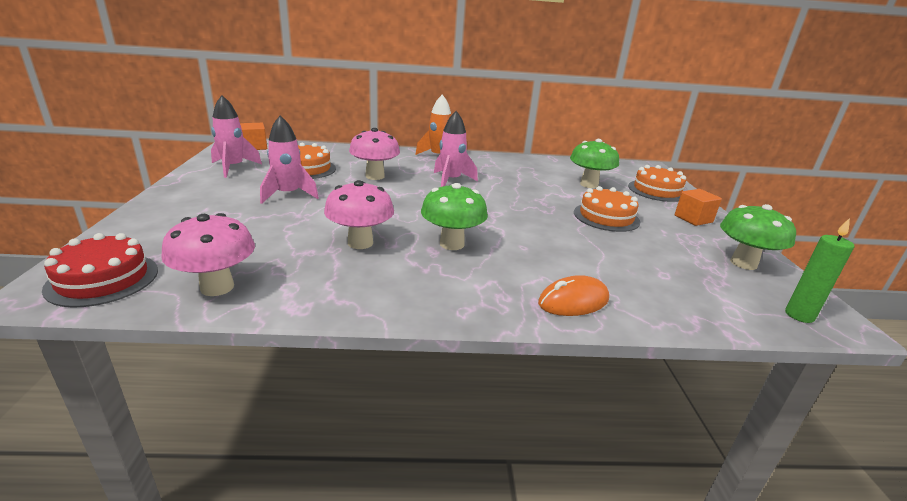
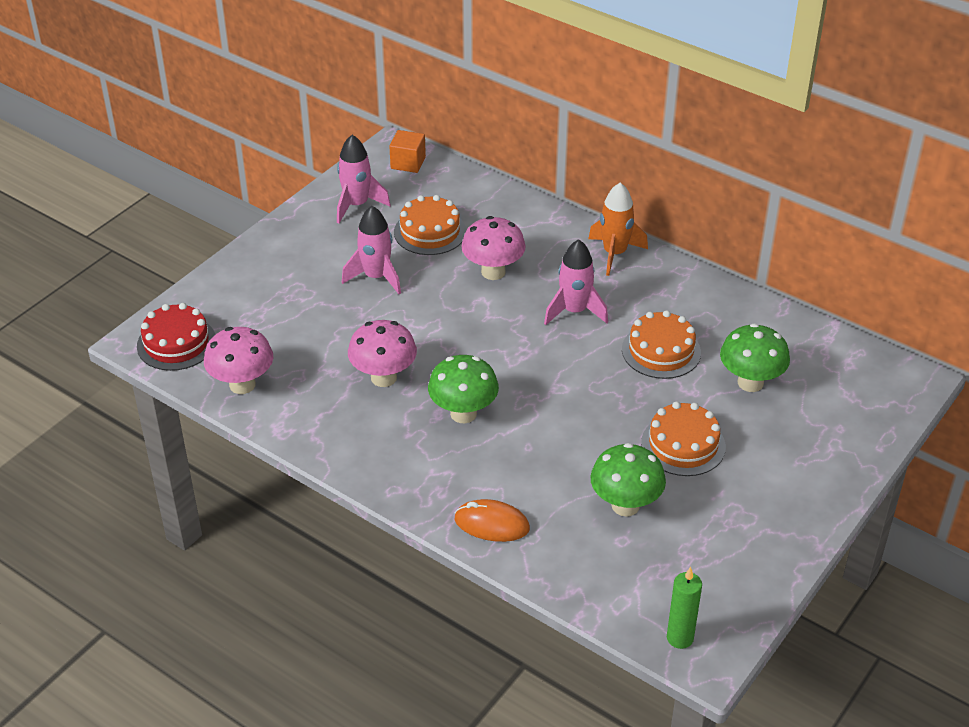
camera: 40 degrees right, 15 degrees up
(656, 190) = (834, 430): orange cake -> orange cake (661, 351)
(693, 219) = (795, 493): orange cube -> none
(743, 263) = (736, 570): green mushroom -> green mushroom (625, 505)

